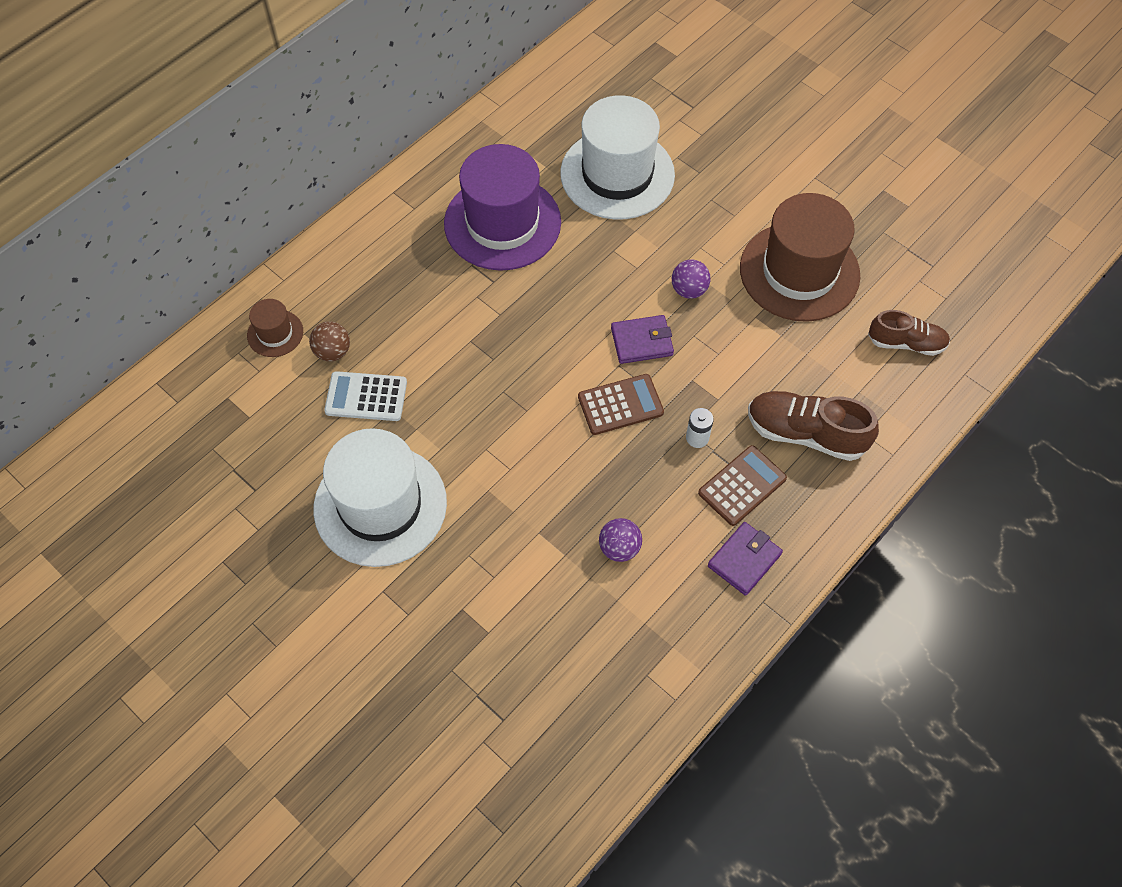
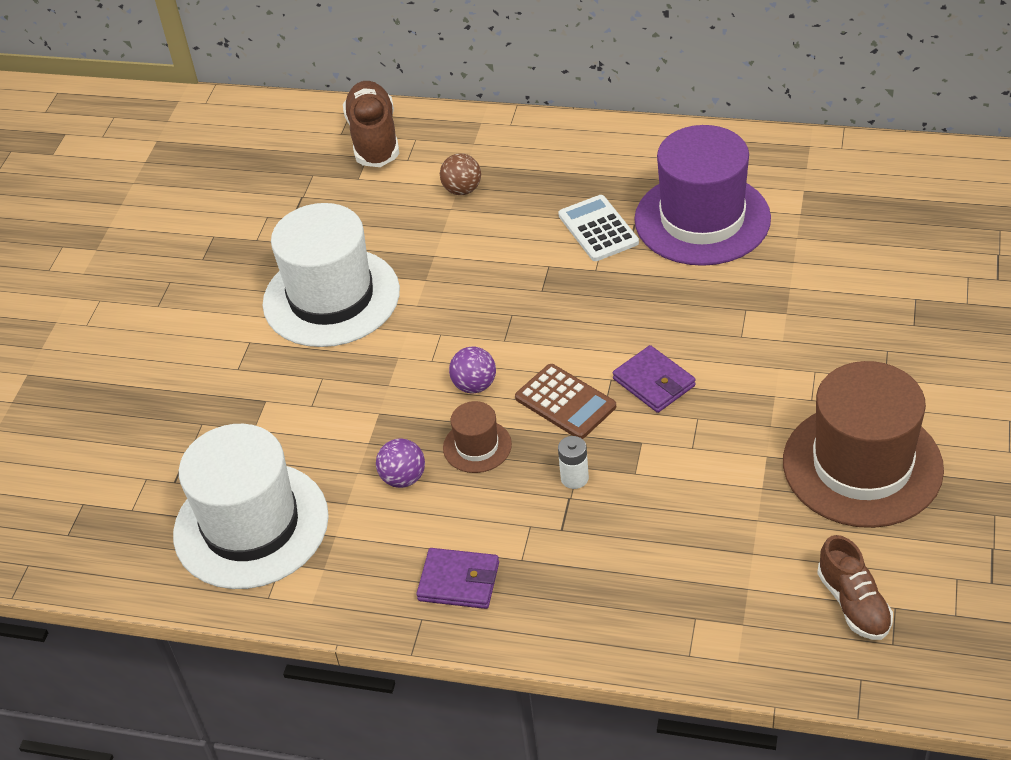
camera: 65 degrees right, 15 degrees down
(275, 333) = (452, 148): brown hat -> brown hat (477, 446)
(366, 397) = (433, 233): white calculator -> white calculator (598, 229)
(617, 174) = (844, 266): white hat -> white hat (251, 525)
(689, 290) = (751, 388): purple ball -> purple ball (474, 385)
(742, 486) = (545, 540): brown calculator -> none
(806, 434) = (652, 565): brown shoe -> brown shoe (374, 139)

